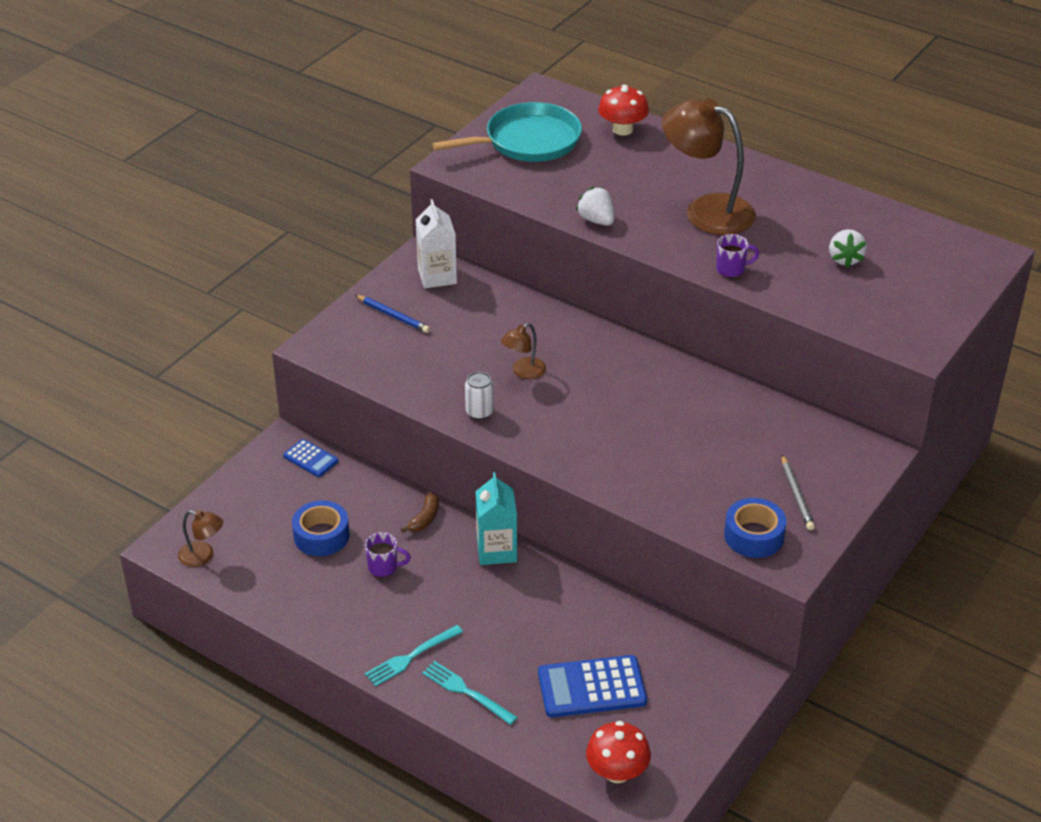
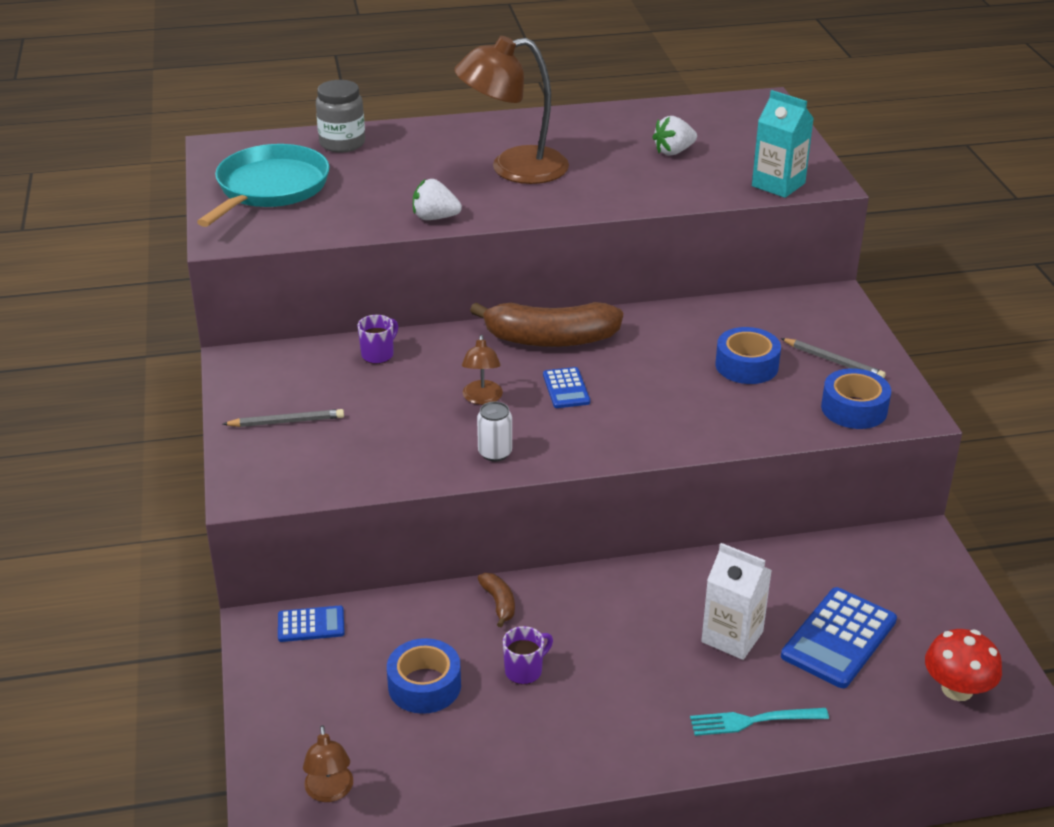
camera: 45 degrees left, 5 degrees down
(203, 556) = (330, 792): brown lamp -> brown lamp turned 105 degrees clockwise
(393, 316) = (287, 422): blue pencil -> grey pencil
(411, 657) = (664, 729): turquoise fork -> none
(437, 276) = (279, 367): white carton -> white carton (732, 637)
(496, 550) = (600, 586): turquoise carton -> turquoise carton (778, 185)
(584, 398) = (566, 388): none -> blue calculator
(622, 129) = (342, 143): red mushroom -> grey jar
(626, 358) = (550, 339): none -> brown banana
(729, 459) = (746, 365): none -> blue tape
(731, 269) = (605, 199): purple mug -> purple mug (378, 354)
(845, 259) = (673, 152): white strawberry -> white strawberry turned 105 degrees clockwise

